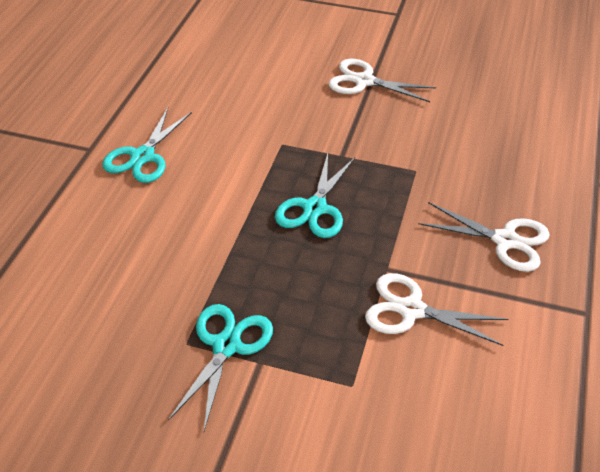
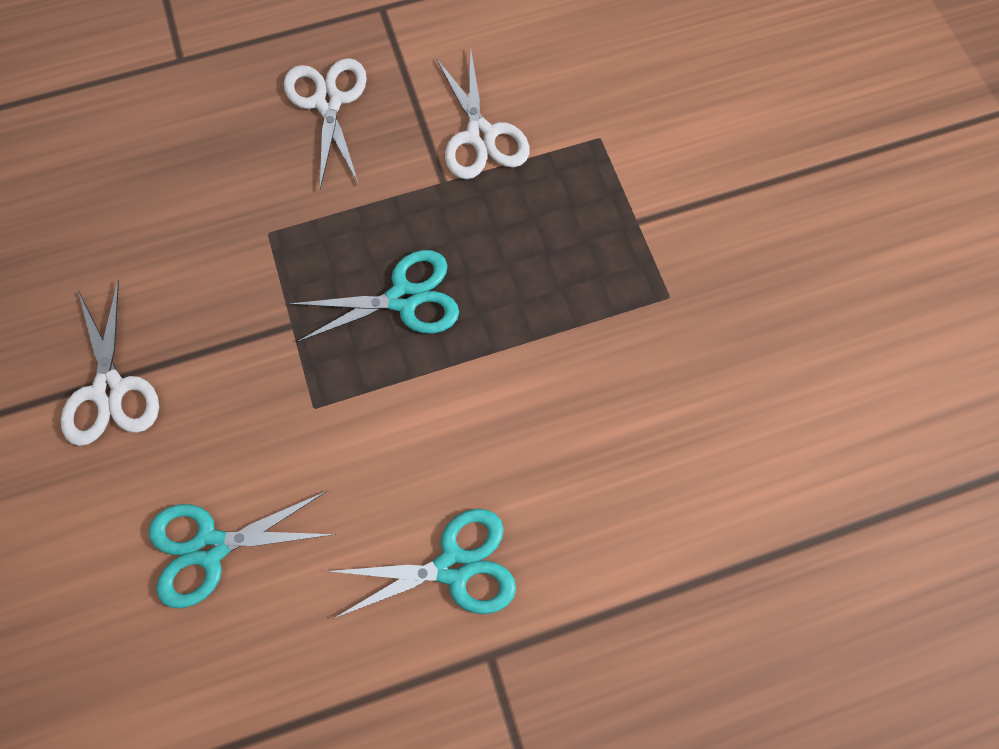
camera: 125 degrees left, 25 degrees up
(226, 346) = (643, 260): turquoise scissors -> turquoise scissors (211, 547)

